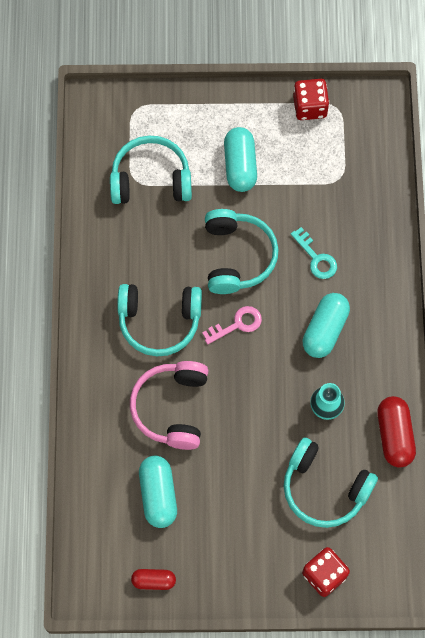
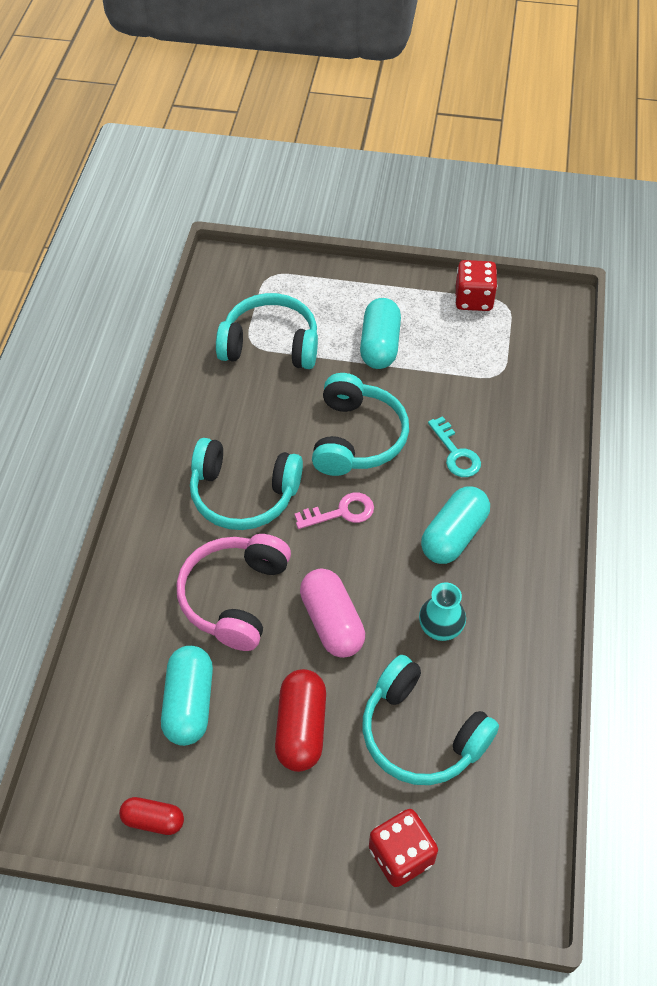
camera: 10 degrees right, 15 degrees down
(247, 416) = (332, 622): none -> pink capsule
(394, 435) = (529, 679): red capsule -> red capsule (301, 728)

